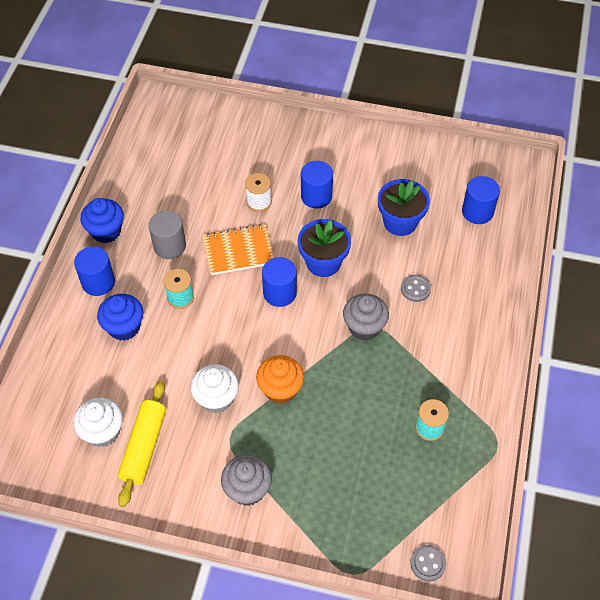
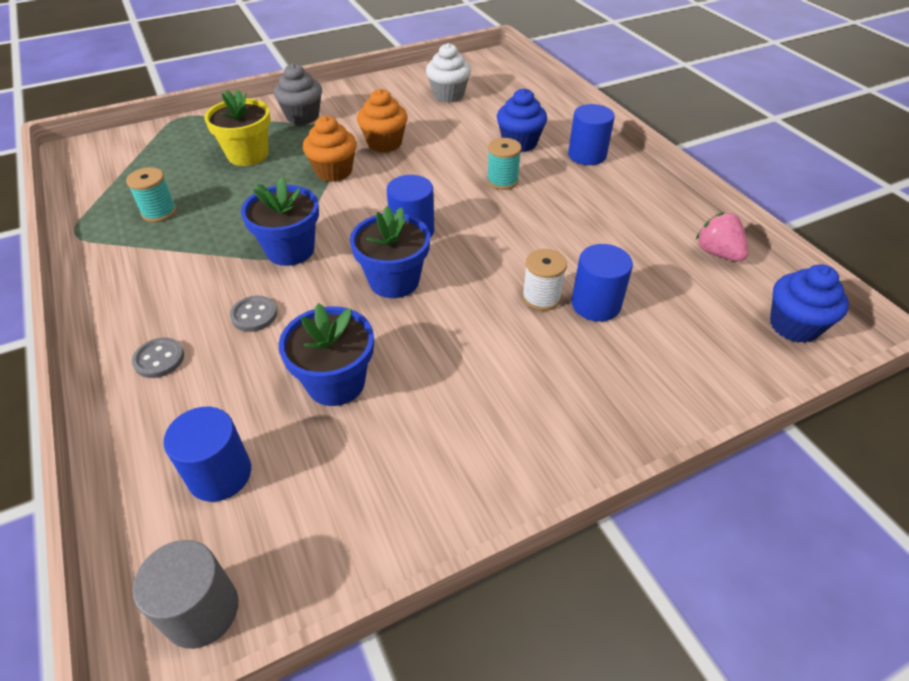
camera: 140 degrees right, 10 degrees down
(106, 231) = (644, 187): blue cupcake -> blue cupcake (794, 326)
(138, 166) = (717, 253): none -> pink strawberry
(144, 447) = (408, 101): yellow rolling pin -> none
(169, 246) = (570, 208): grey cylinder -> grey cylinder (202, 611)
(216, 398) = (384, 143): white cupcake -> orange cupcake
(238, 251) = (499, 240): orange notebook -> none
(316, 196) = (482, 346): blue cylinder -> blue cylinder (595, 304)
(328, 460) = (248, 155): none -> yellow flower pot
(364, 327) = (290, 250): grey cupcake -> blue flower pot
(428, 563) = (115, 143): grey button -> grey button (159, 359)

